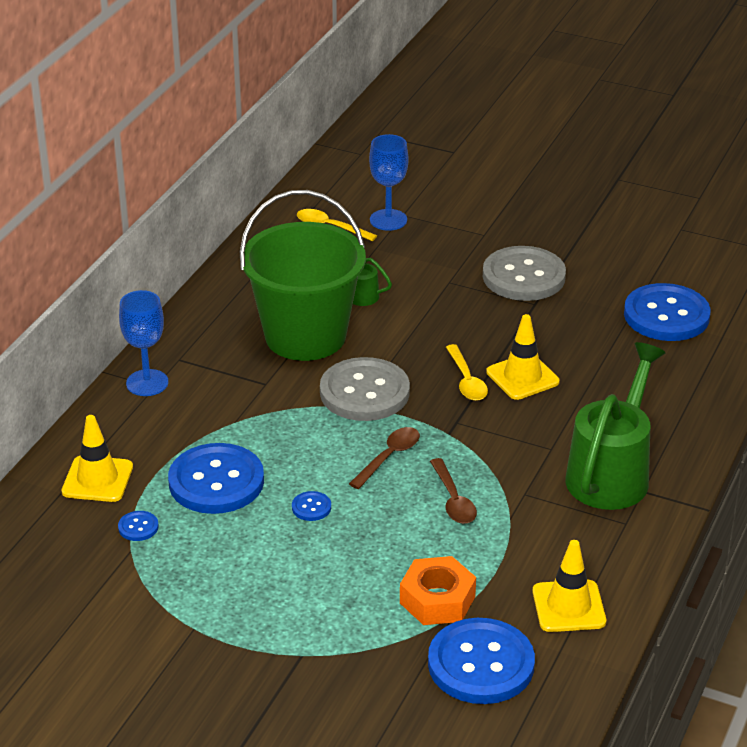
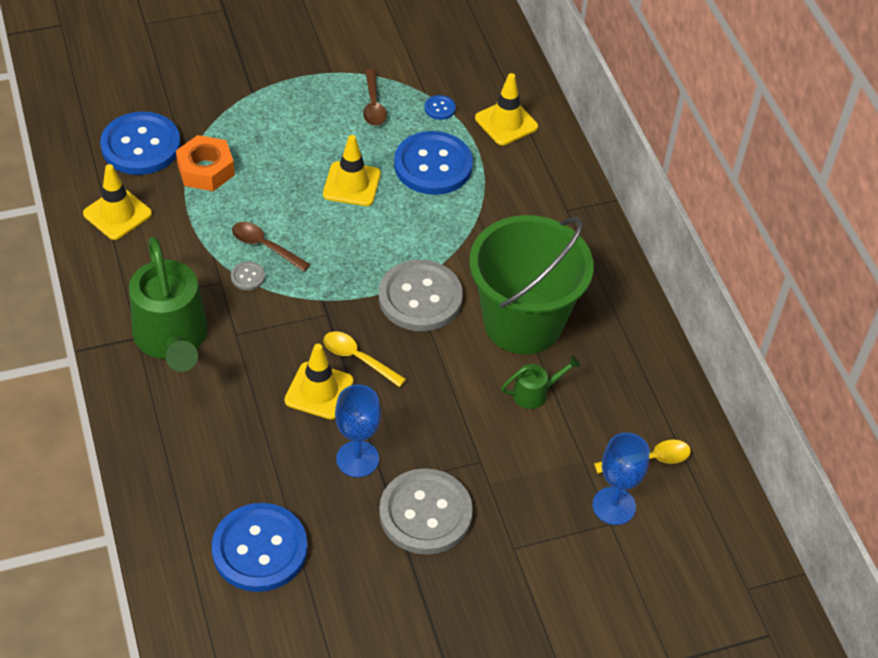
camera: 135 degrees right, 15 degrees up
(147, 383) = (575, 209): blue goblet -> blue goblet (357, 459)
(311, 507) = (352, 184): blue button -> yellow traffic cone
(389, 457) = (343, 253): brown spoon -> brown spoon (373, 104)
(495, 484) = (248, 277): none -> grey button

